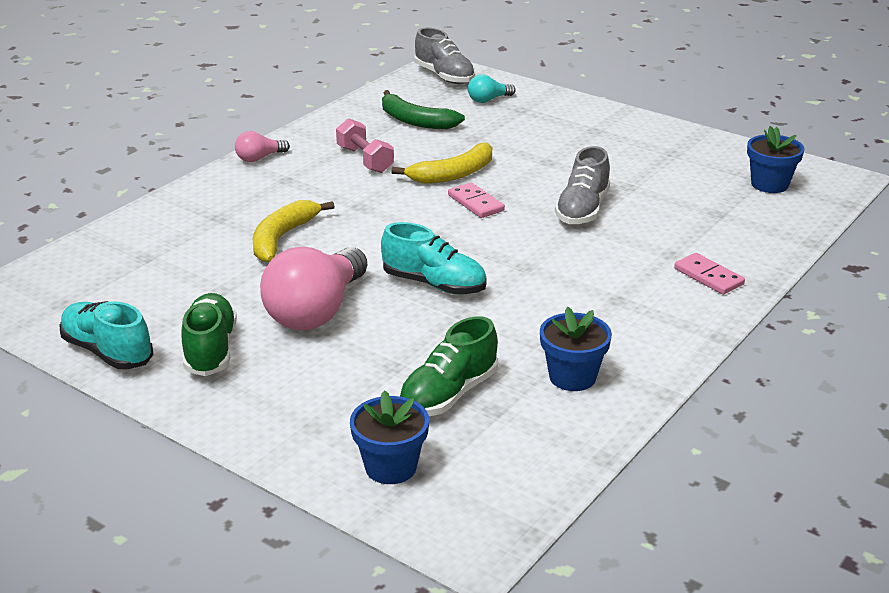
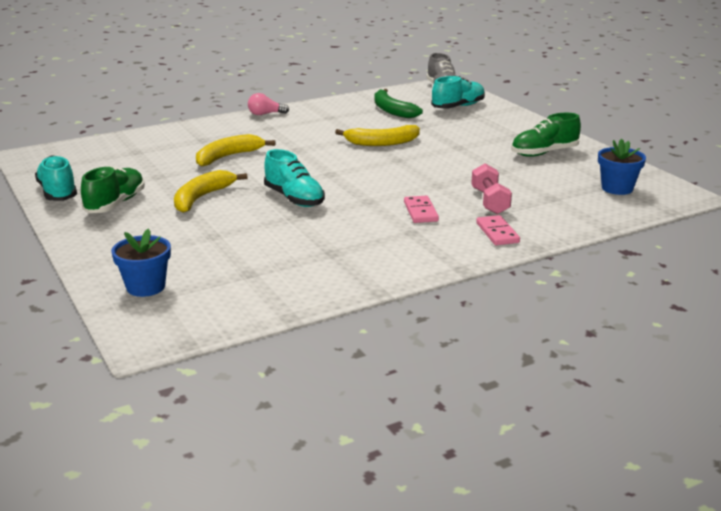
camera: 25 degrees right, 5 degrees down
(316, 311) = (202, 198): pink light bulb -> yellow banana
(365, 160) = (332, 126): pink dumbbell -> pink dumbbell (490, 201)
(448, 394) = (229, 258): green shoe -> green shoe (544, 153)
(475, 203) = (377, 161): pink domino -> pink domino (420, 212)
(488, 100) = (458, 107): turquoise light bulb -> turquoise shoe
(572, 377) = (324, 268): blue flower pot -> none
(582, 210) = (449, 178): grey shoe -> none

